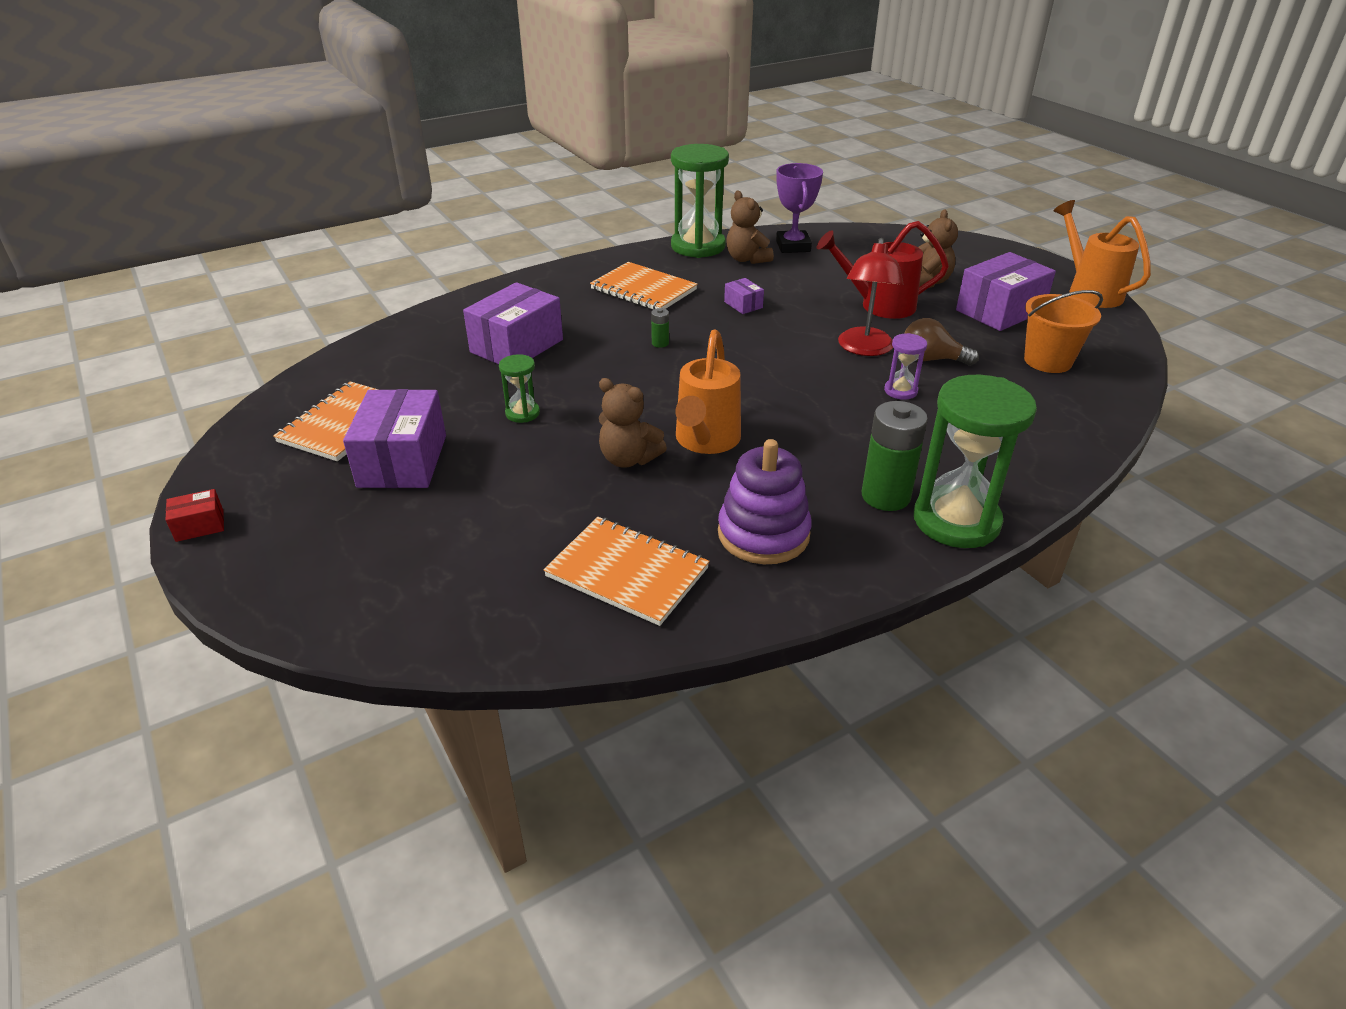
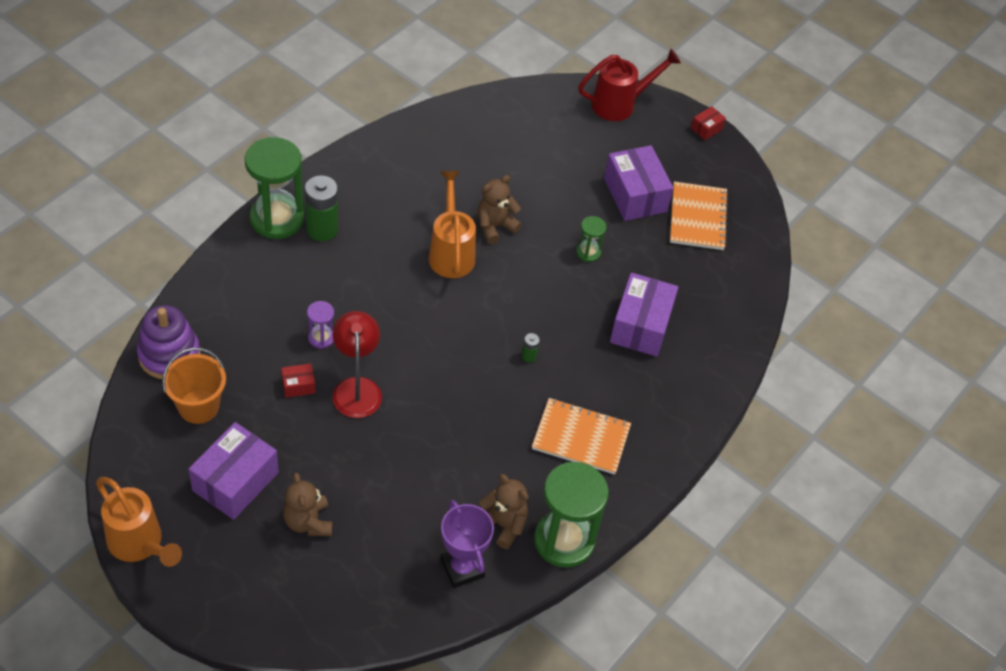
camera: 155 degrees right, 15 degrees up
(627, 572) = (458, 147): orange notebook -> none
(628, 459) = (495, 226): brown teddy bear -> brown teddy bear turned 45 degrees counterclockwise
(743, 305) = (479, 433): purple box -> none
(763, 534) = (391, 186): purple stacking toy -> purple stacking toy (169, 355)
(879, 306) = (352, 463): red watering can -> red watering can (619, 104)
(931, 359) = (298, 386): brown light bulb -> red box

